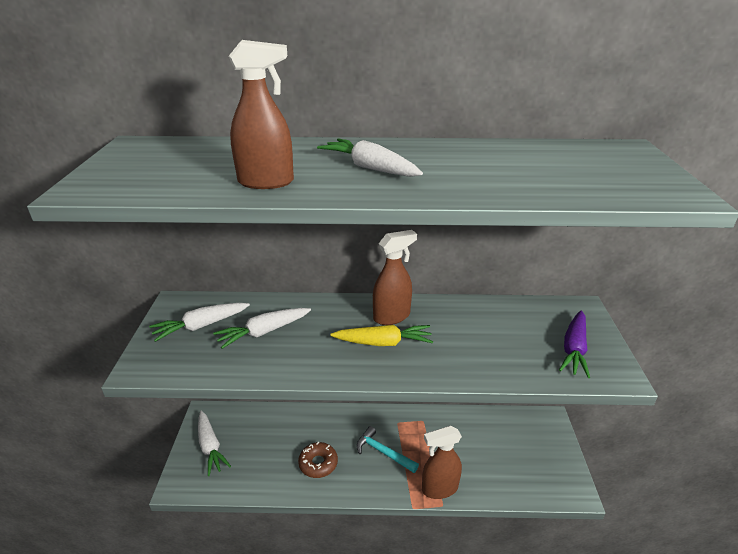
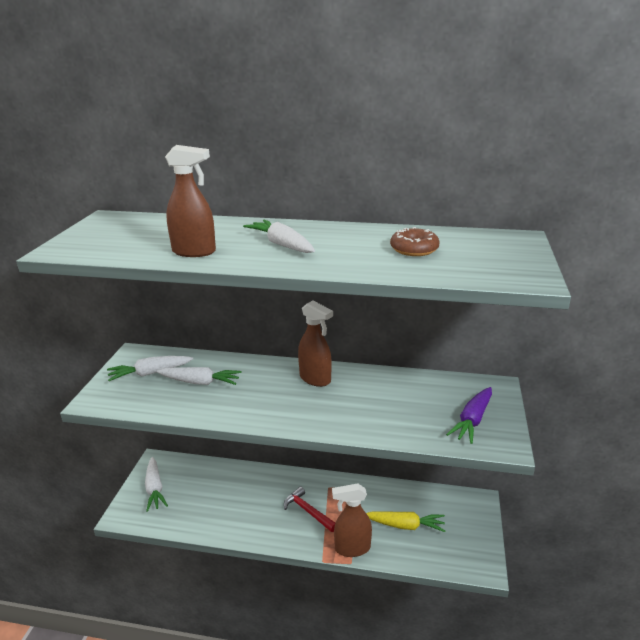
camera: 10 degrees right, 5 degrees down
(263, 332) = (200, 382): white carrot -> white carrot turned 150 degrees counterclockwise
(318, 463) = (246, 514): brown donut -> brown donut (414, 249)
(383, 343) = (300, 400): yellow carrot -> yellow carrot (405, 525)
(383, 452) = (308, 511): turquoise hammer -> red hammer
(392, 316) = (315, 379): brown spray bottle -> brown spray bottle turned 60 degrees clockwise

